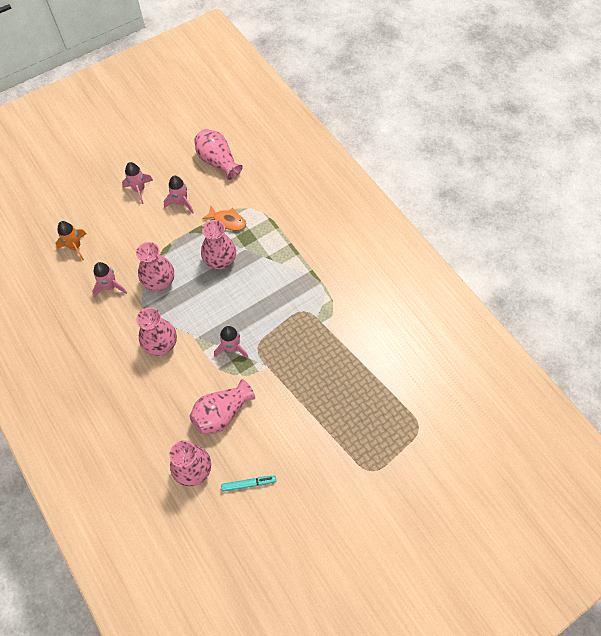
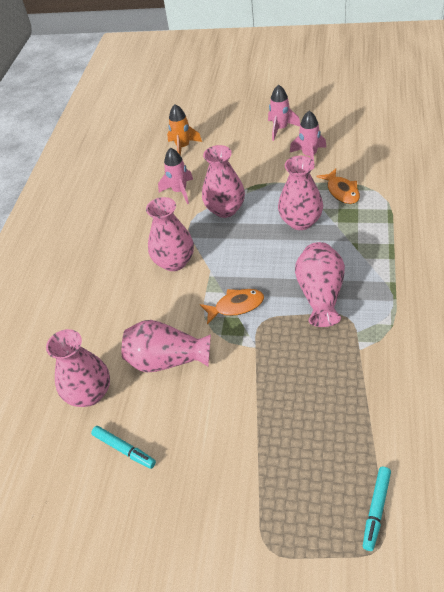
camera: 50 degrees right, 15 degrees down
(218, 161) = (380, 137): pink vase -> pink vase (320, 295)
(232, 348) = (236, 306): pink rocket -> orange fish
(403, 410) = (376, 510): none -> turquoise marker

